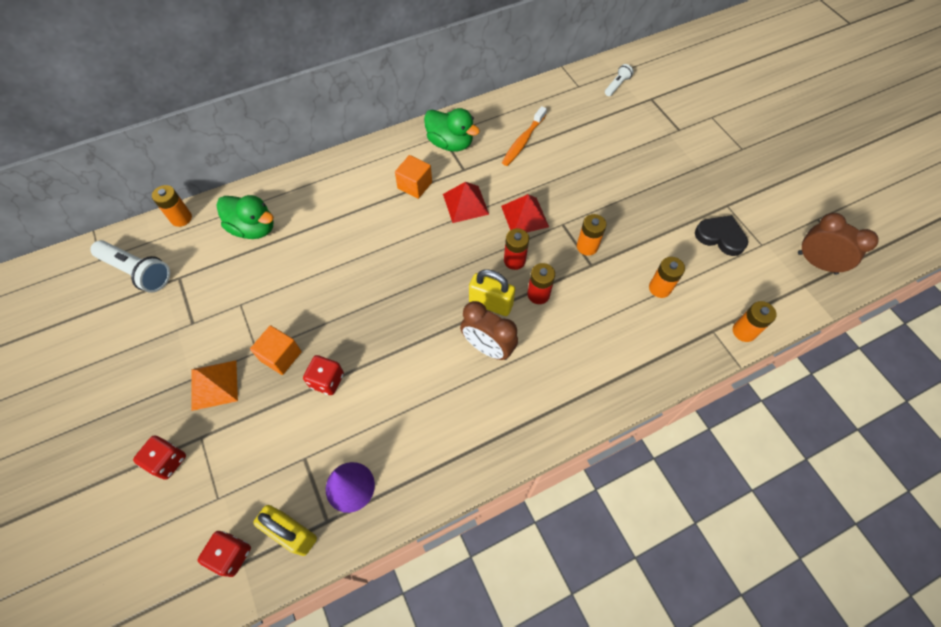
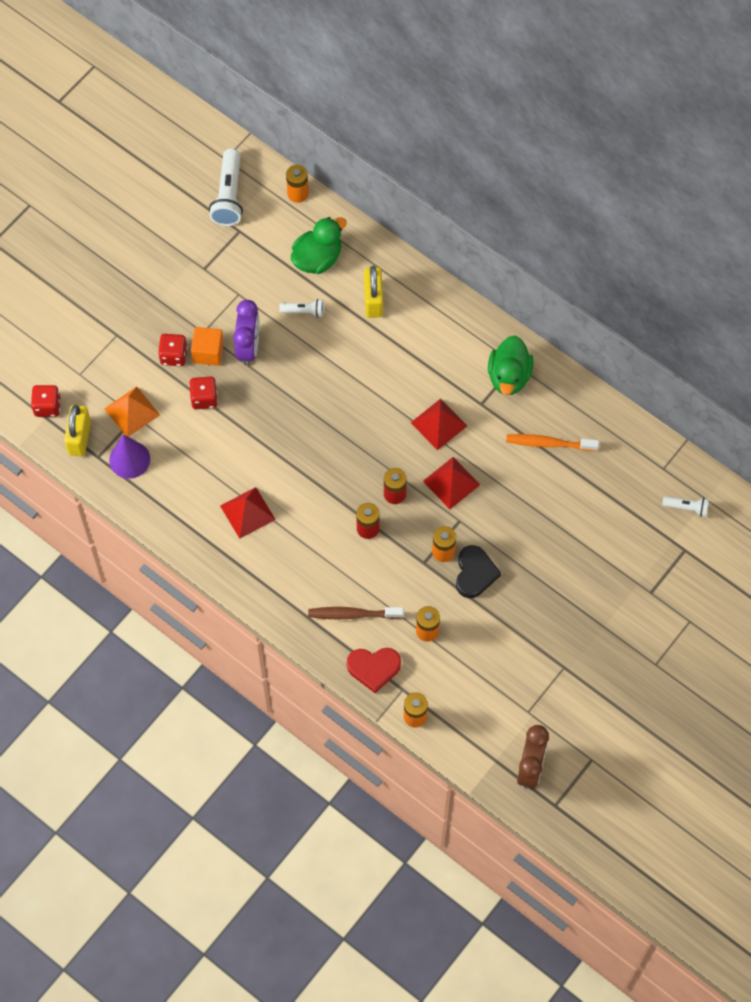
camera: 65 degrees right, 5 degrees up
(167, 461) = (89, 323): red dice -> red dice (173, 355)
(214, 384) = (161, 318): orange pyramid -> orange pyramid (132, 411)
(253, 228) = (317, 258): green duck -> green duck turned 135 degrees counterclockwise
(296, 259) = (304, 311): none -> white flashlight
(300, 318) = (248, 347): none -> purple clock
(415, 185) = (437, 369): orange cube -> none
(472, 391) = (247, 512): none -> red pyramid
(488, 347) = (293, 508): brown clock -> none
(491, 303) = (338, 492): yellow padlock -> yellow padlock (373, 300)
(621, 341) = (352, 614): none -> brown toothbrush
(683, 346) = (373, 668): none -> red heart
(720, 237) = (518, 670): black heart -> black heart (475, 573)

